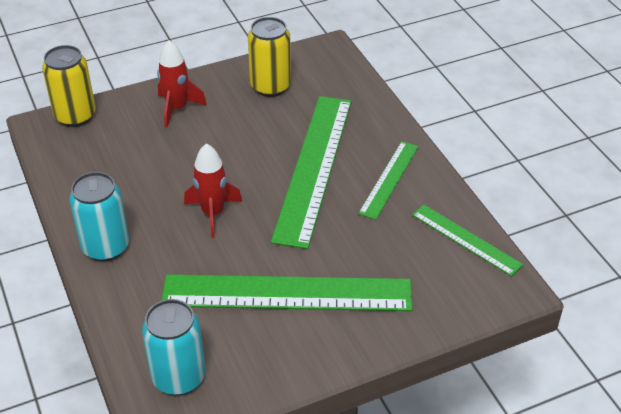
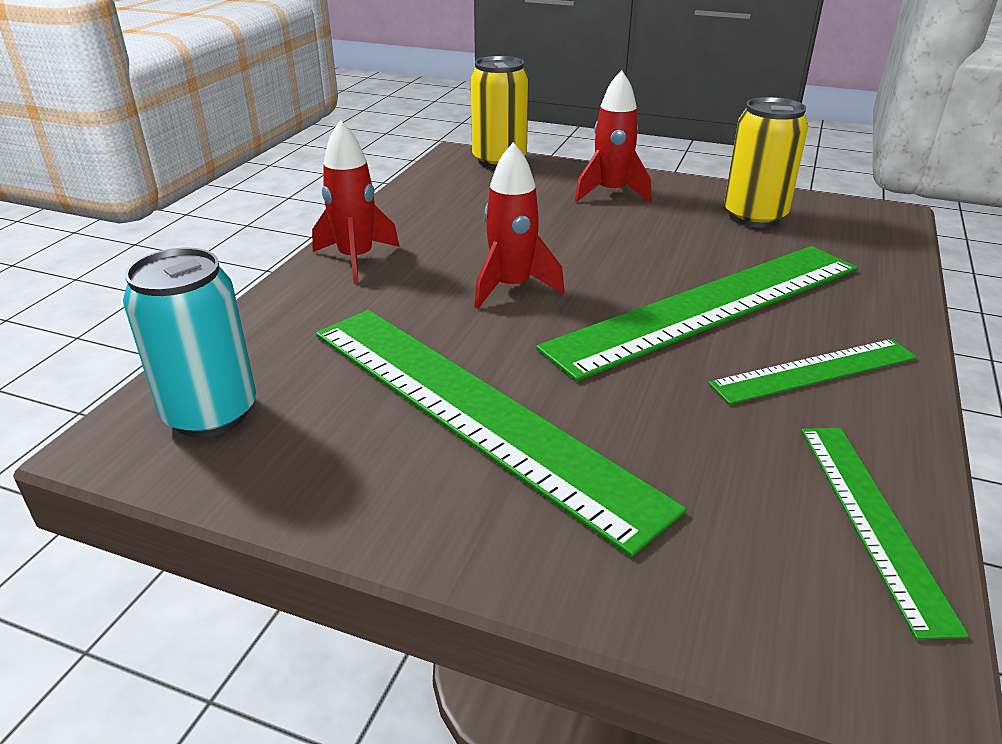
camera: 45 degrees right, 10 degrees down
(105, 247) = (356, 259): turquoise can -> red rocket

